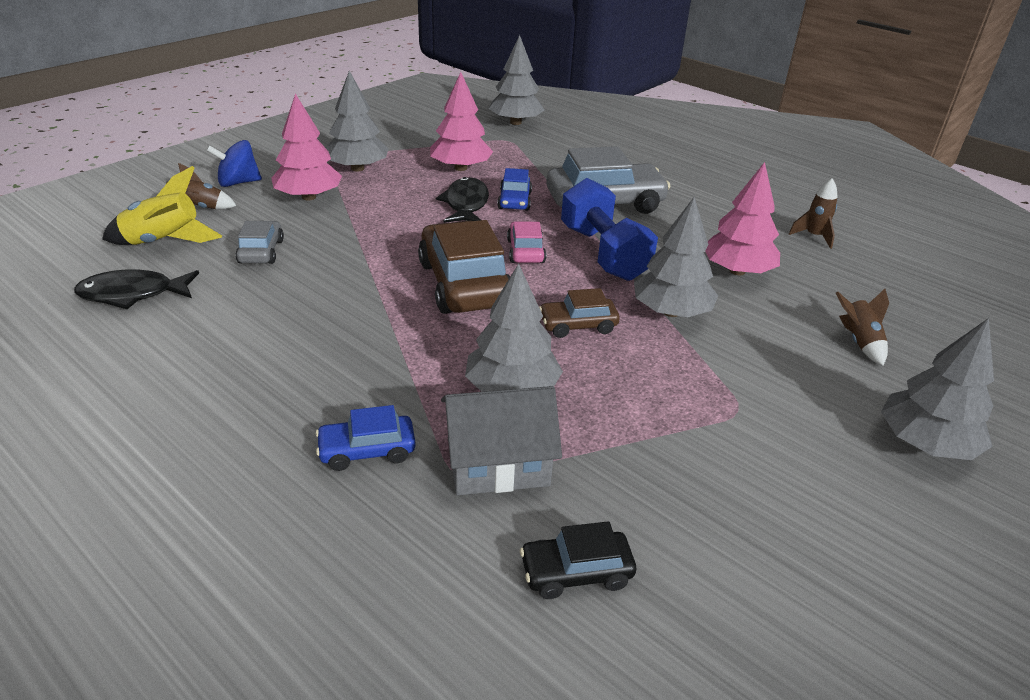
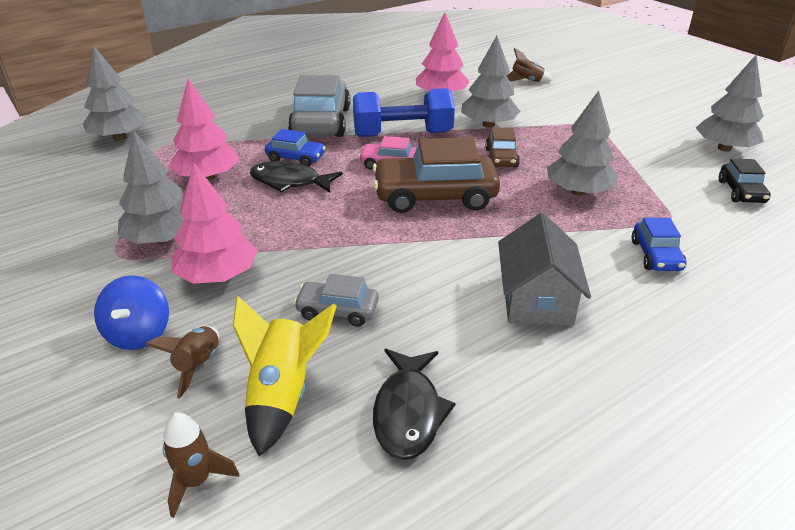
camera: 75 degrees left, 0 degrees up
(497, 462) = (656, 205): grey house -> grey house (536, 299)
(814, 236) = (403, 66): brown rocket -> brown rocket (196, 481)
(925, 444) = (615, 87): grey tree -> grey tree (724, 148)

